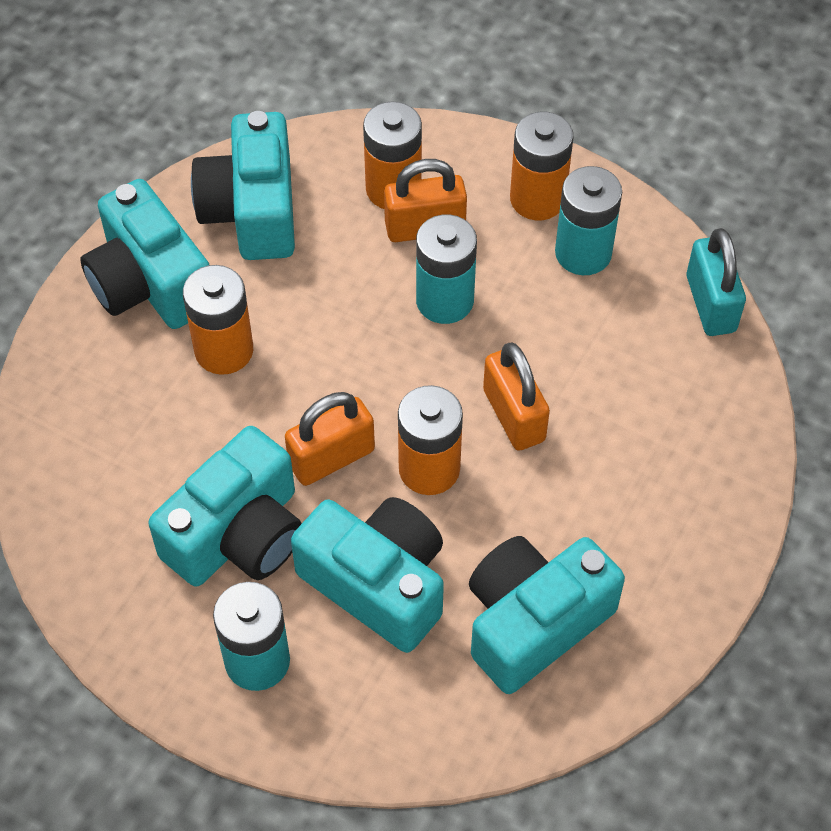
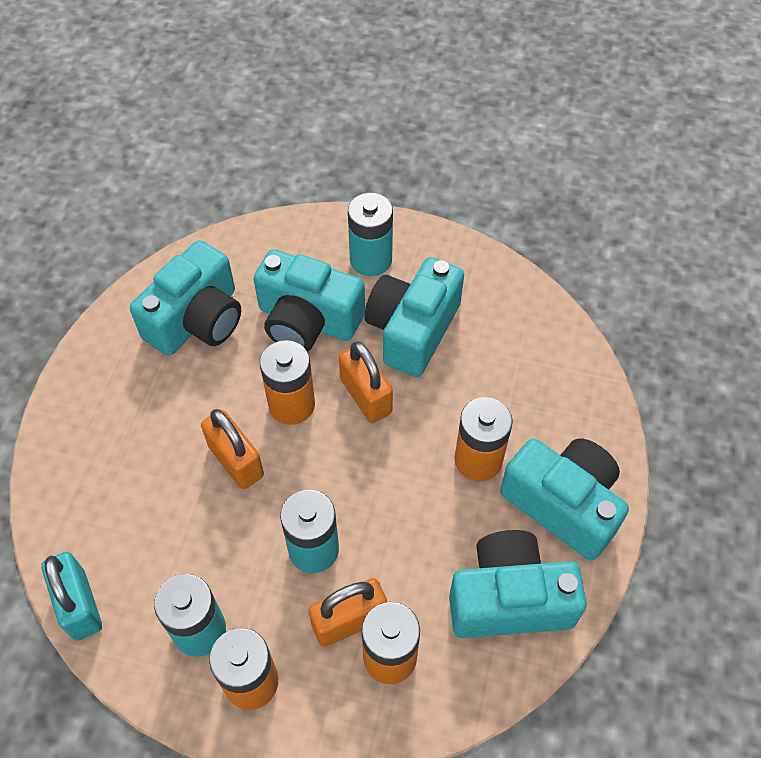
camera: 165 degrees right, 0 degrees up
(252, 210) = (509, 599): turquoise camera -> turquoise camera turned 75 degrees counterclockwise
(331, 457) = (366, 396): orange padlock -> orange padlock turned 75 degrees counterclockwise

